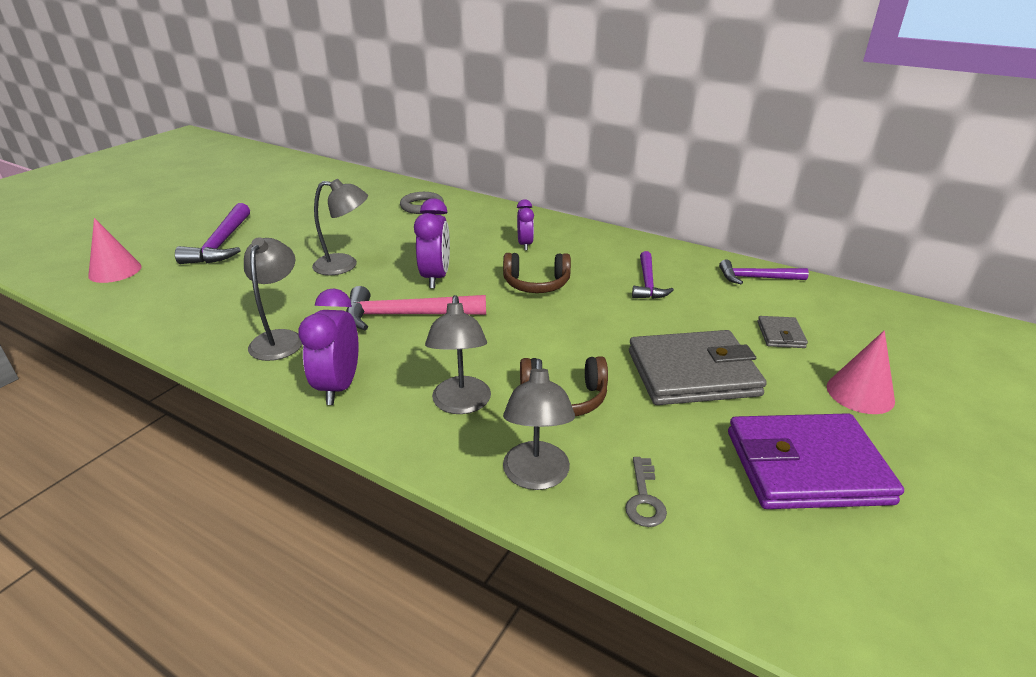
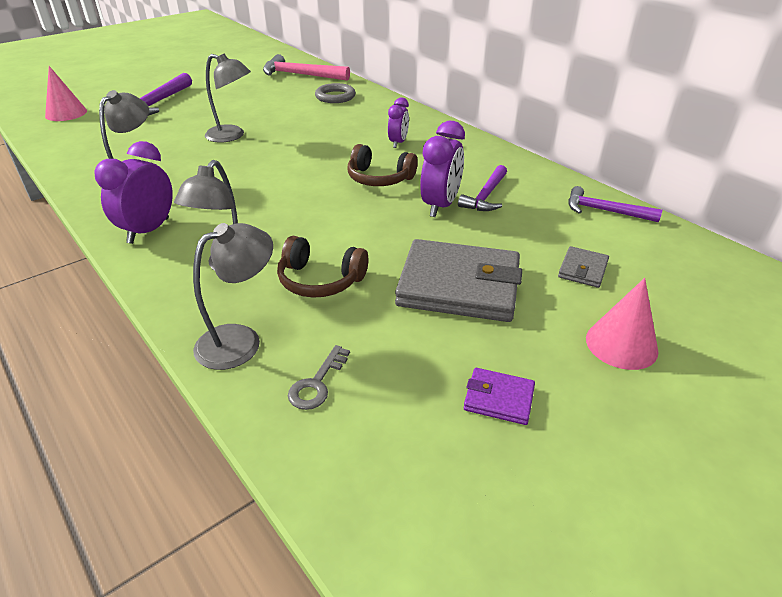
camera: 20 degrees right, 5 degrees up
(406, 315) = (247, 184): pink hammer -> pink hammer (300, 75)
(435, 278) = (296, 158): purple clock -> purple clock (440, 206)
(536, 477) = (240, 340): grey lamp -> grey lamp turned 150 degrees counterclockwise
(806, 467) = (498, 399): purple wallet -> purple wallet, size x0.45

